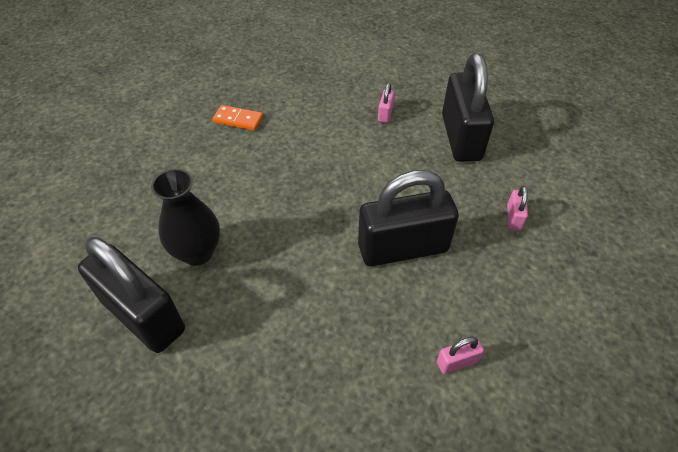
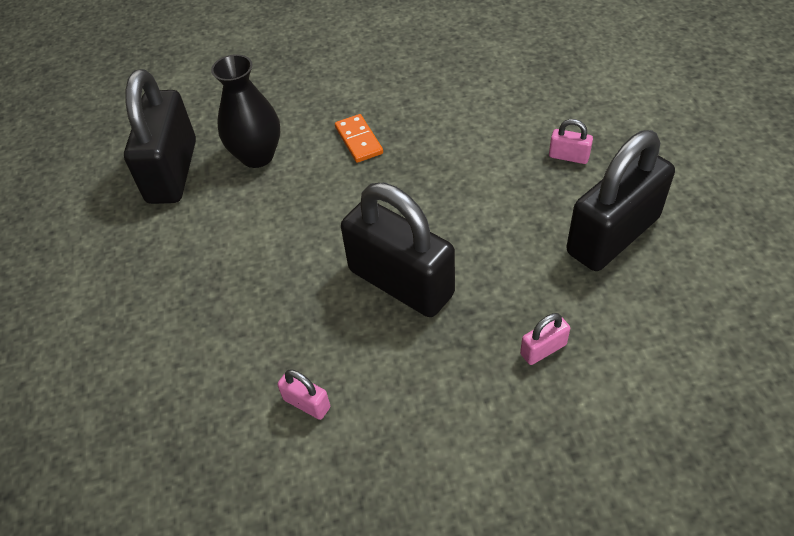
camera: 55 degrees right, 0 degrees up
(238, 120) = (428, 71): orange domino -> orange domino (358, 140)
(385, 114) = (568, 156): pink padlock -> pink padlock turned 45 degrees clockwise

